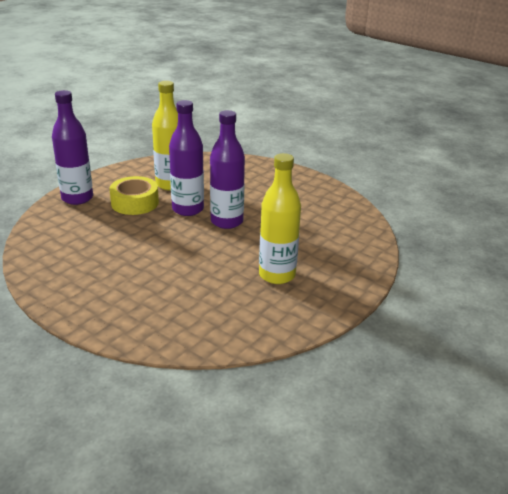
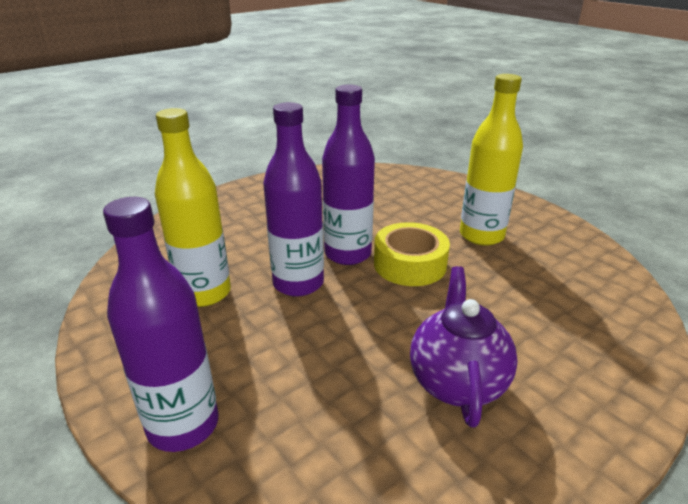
camera: 75 degrees left, 0 degrees up
(110, 265) = (457, 382): none -> purple teapot
(135, 203) = (248, 339): yellow tape -> yellow tape (410, 264)

